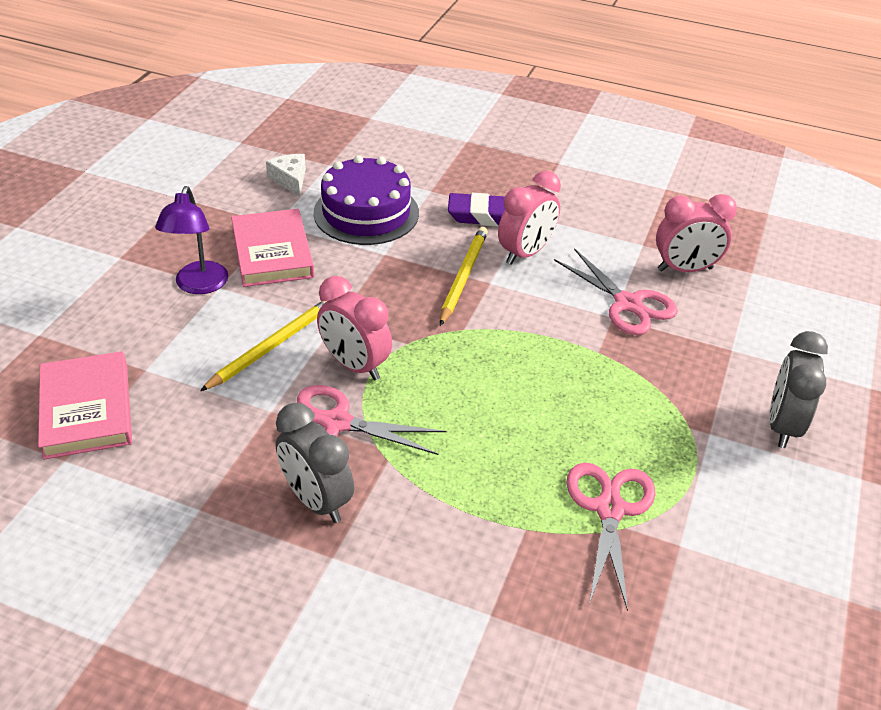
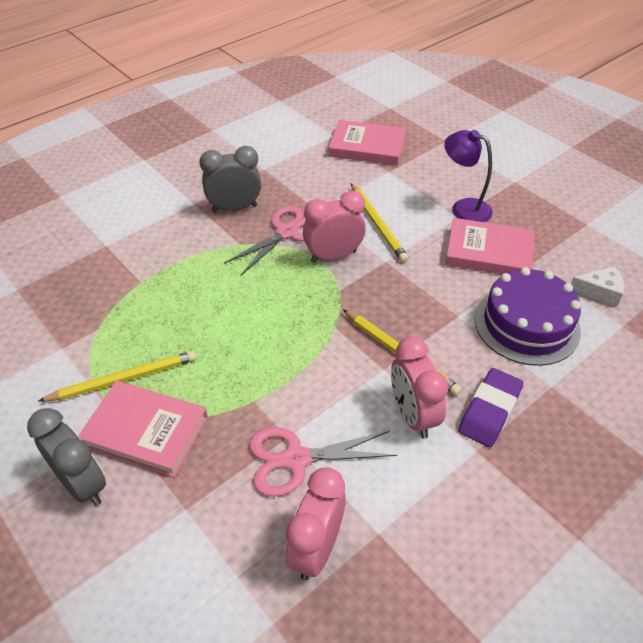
camera: 120 degrees right, 5 degrees up
(609, 509) = (116, 327): pink scissors -> none
(663, 460) = (124, 379): none -> yellow pencil
(697, 410) = (146, 431): none -> pink book

